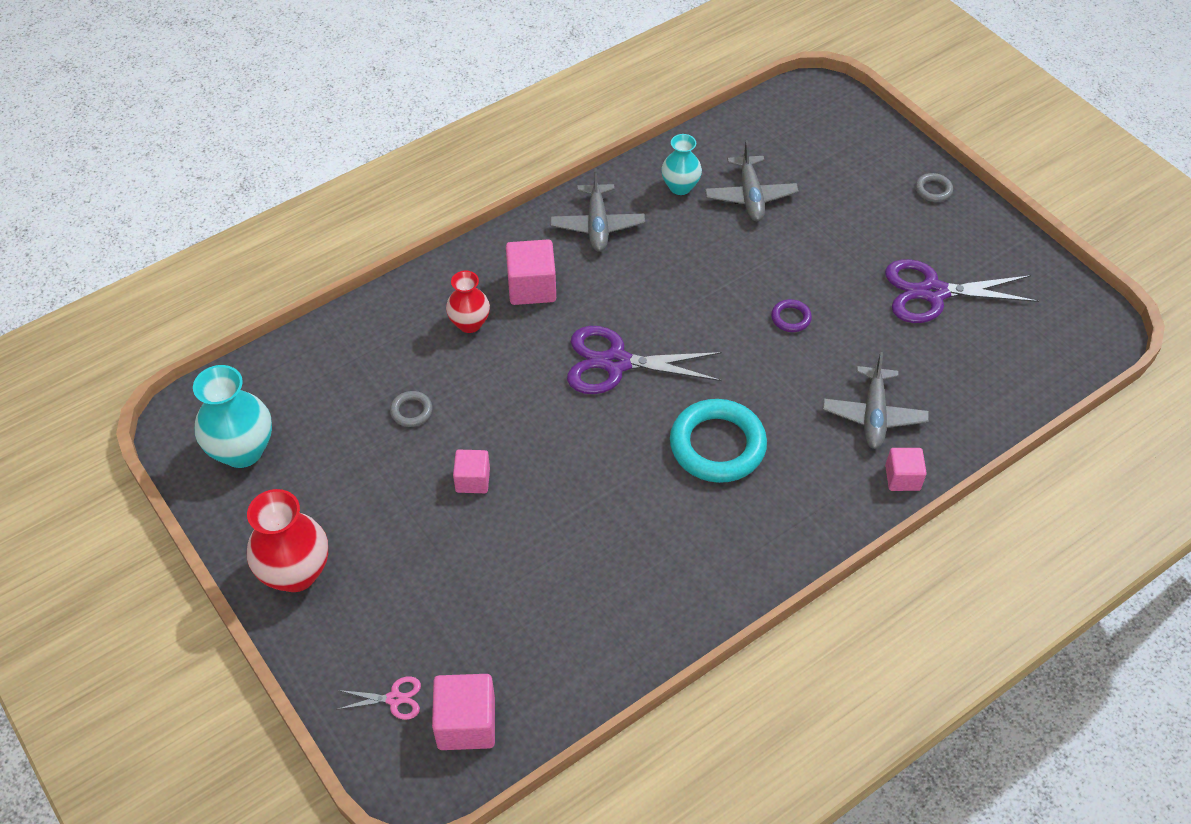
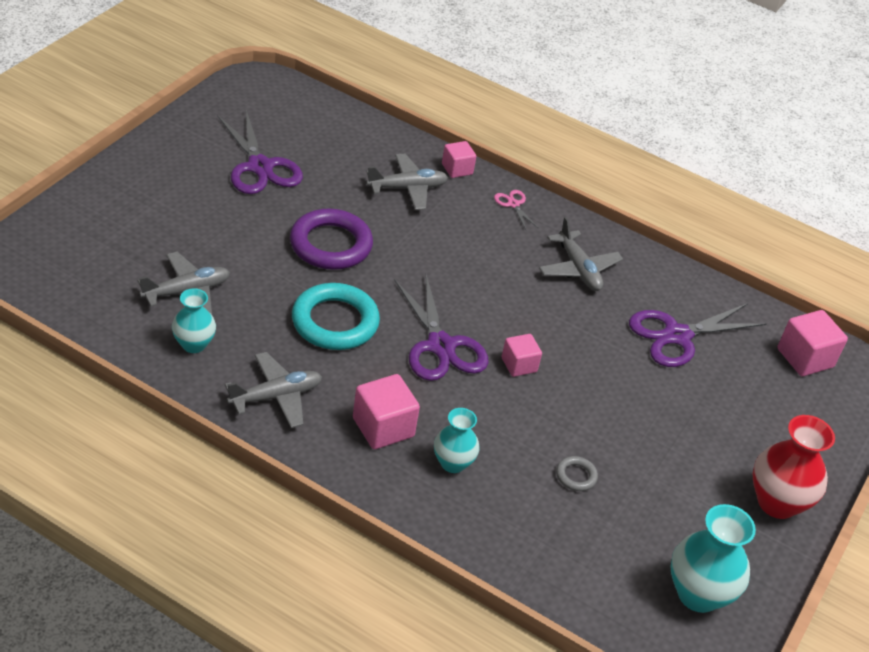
camera: 120 degrees left, 10 degrees down
(395, 699) = (820, 403): pink scissors -> pink scissors (513, 204)
(469, 323) = (453, 463): red vase -> turquoise vase
(472, 480) = (616, 411): pink cube -> pink cube (519, 365)
(553, 592) = (676, 336): none -> purple scissors
(692, 537) = (578, 269): none -> grey plane
(717, 445) = (488, 268): turquoise ring -> turquoise ring (335, 322)
(791, 318) = (330, 245): purple ring -> purple ring, size x2.25
(933, 190) = (130, 175): grey ring -> none

